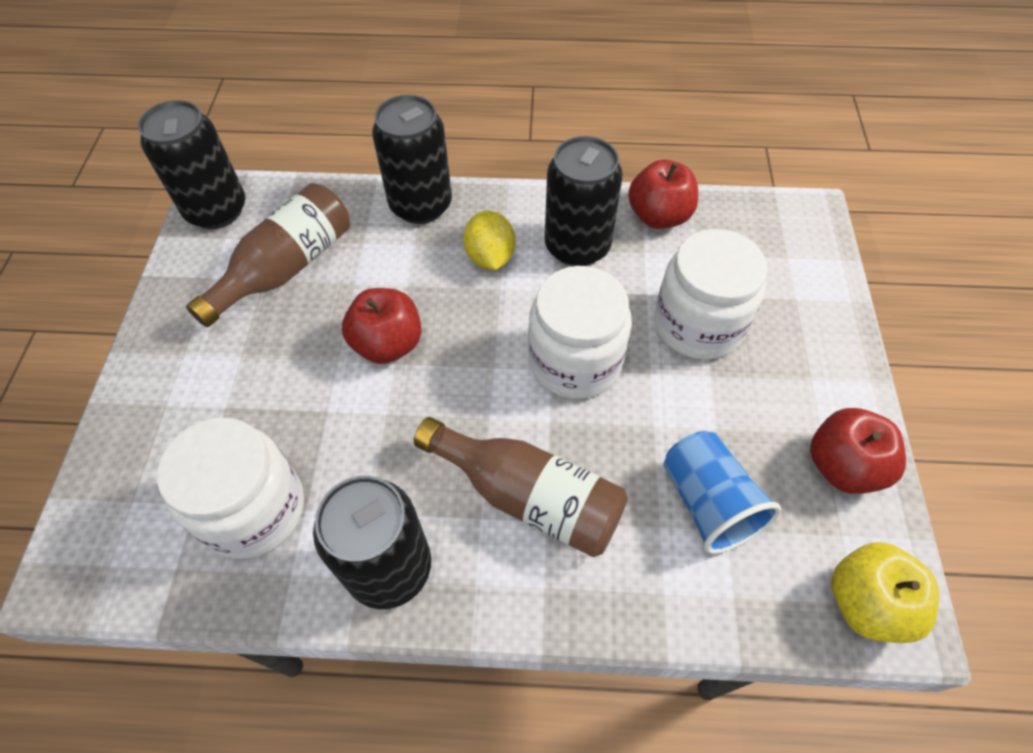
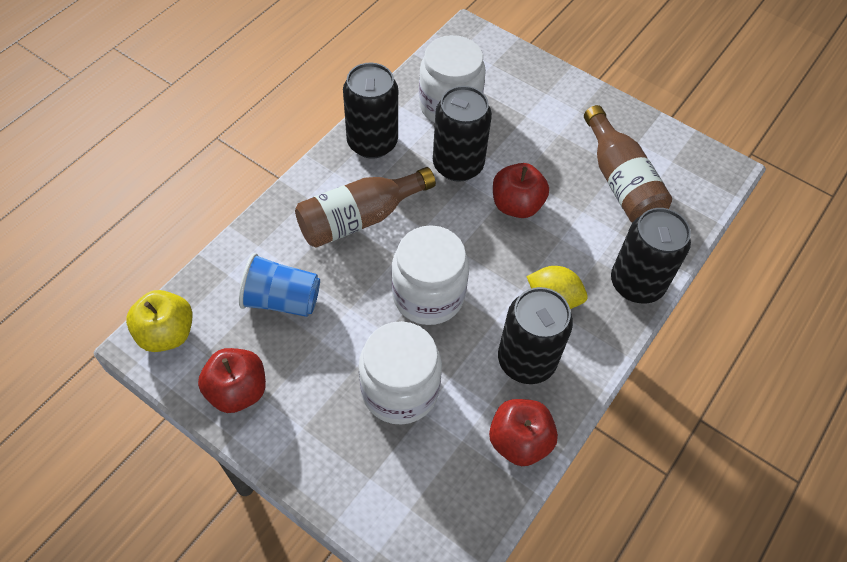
camera: 120 degrees right, 0 degrees up
(216, 210) = (704, 165): black can -> black can (458, 165)

